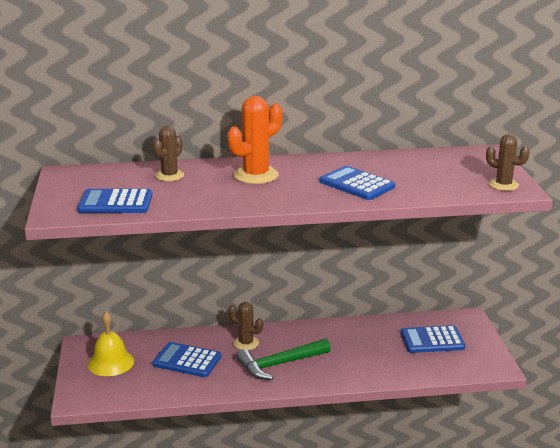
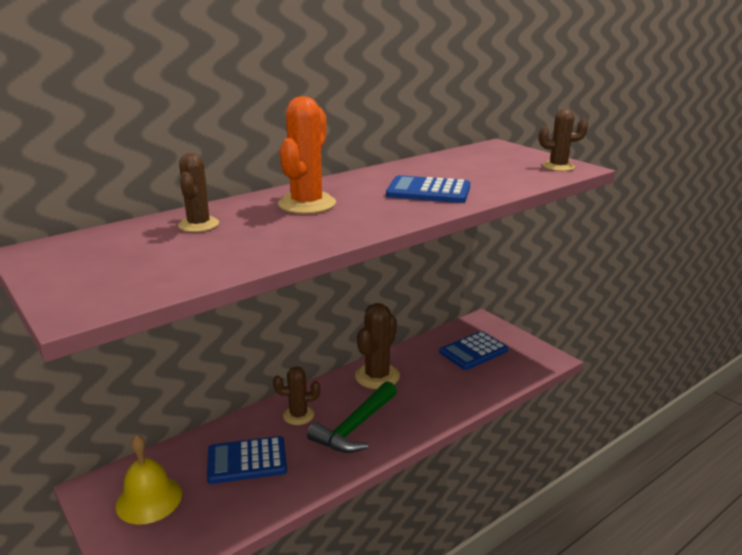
camera: 30 degrees left, 0 degrees up
(115, 203) = (159, 271): blue calculator -> none
(330, 334) = (377, 376): none -> brown cactus

